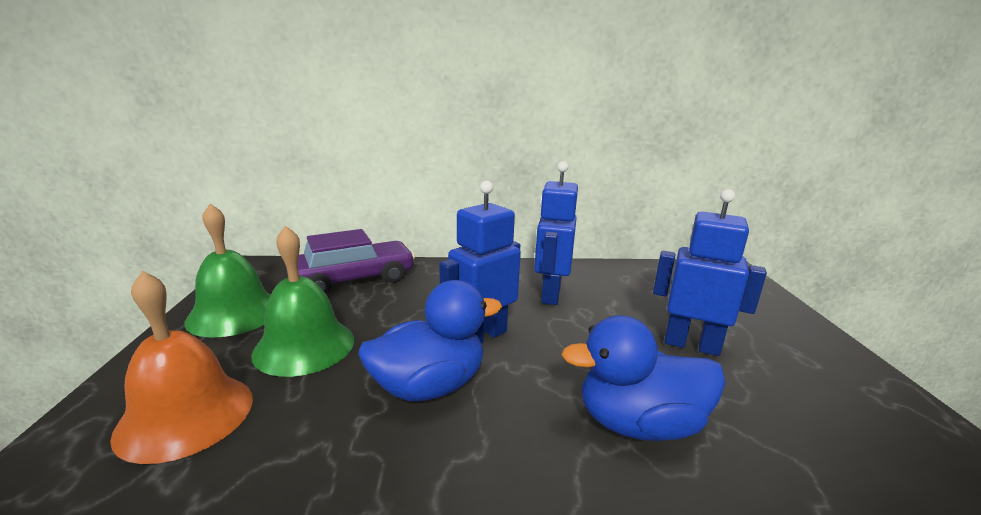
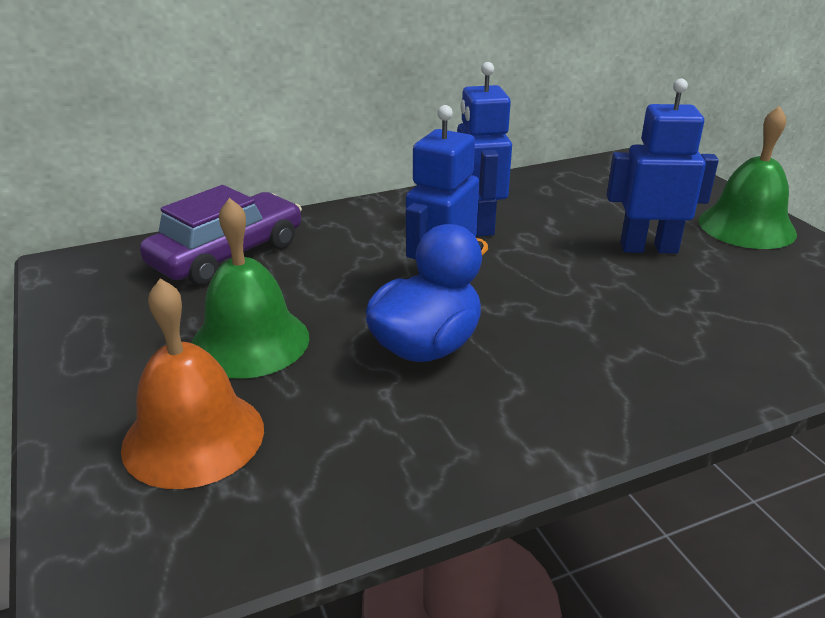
camera: 20 degrees left, 10 degrees up
(234, 313) = (117, 327): green bell -> green bell (746, 226)
(638, 423) = (639, 329): blue duck -> none

